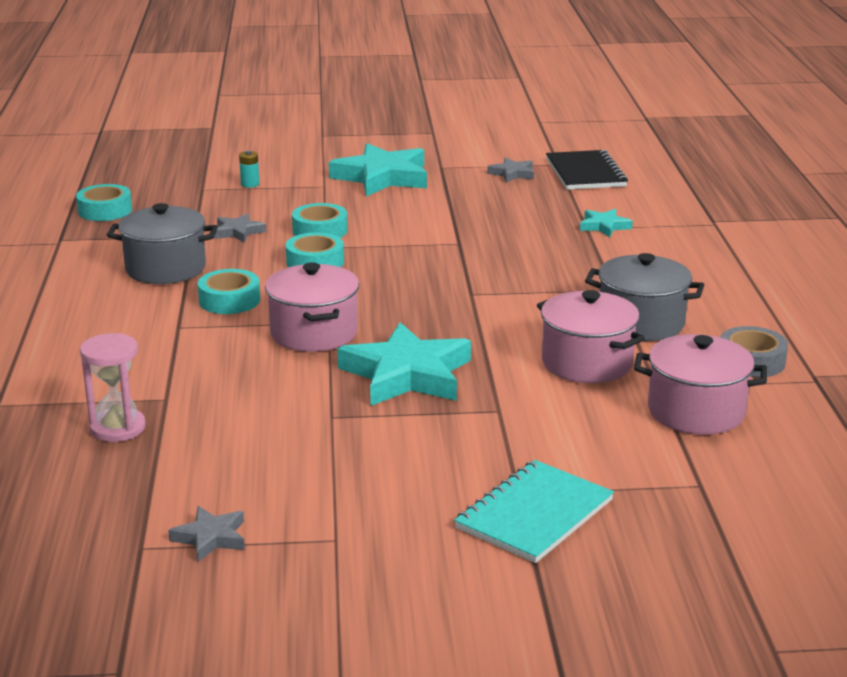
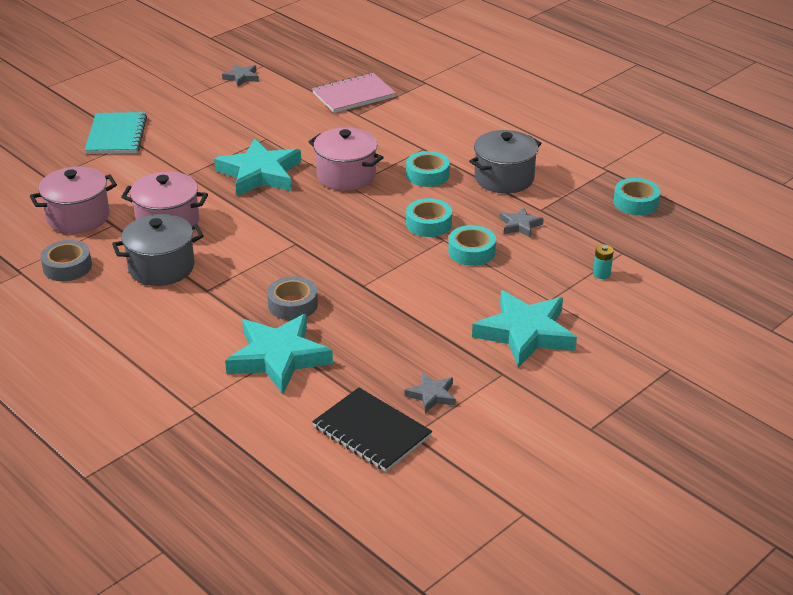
camera: 140 degrees right, 10 degrees up
(117, 428) = (354, 95): pink hourglass -> pink notebook
(543, 252) = (292, 304): none -> grey tape
(604, 226) = (278, 358): turquoise star -> turquoise star, size x2.09

